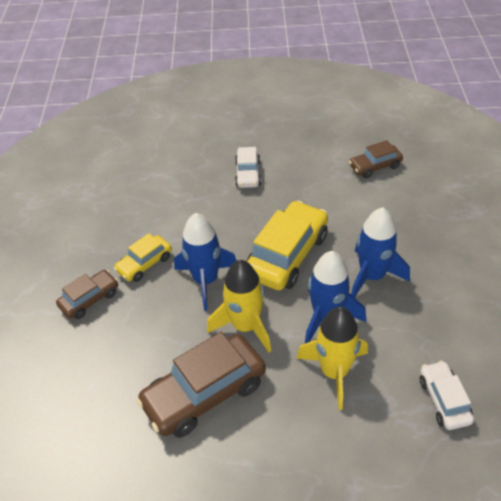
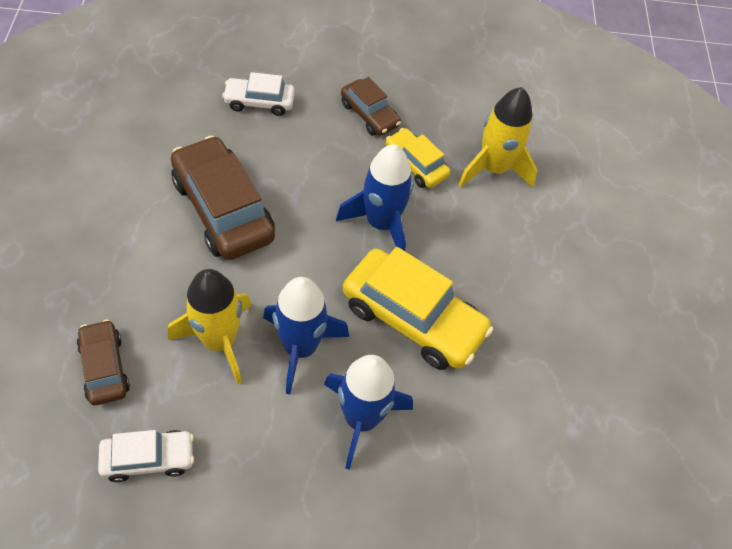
camera: 85 degrees right, 10 degrees up
(245, 326) = (305, 257): yellow rocket -> yellow rocket (493, 169)
(248, 174) = (575, 291): white car -> white car (259, 102)
(375, 166) = (594, 477): brown car -> brown car (104, 367)

